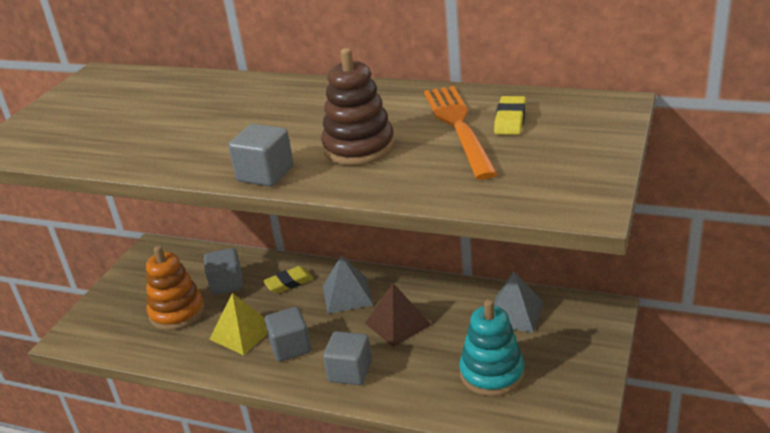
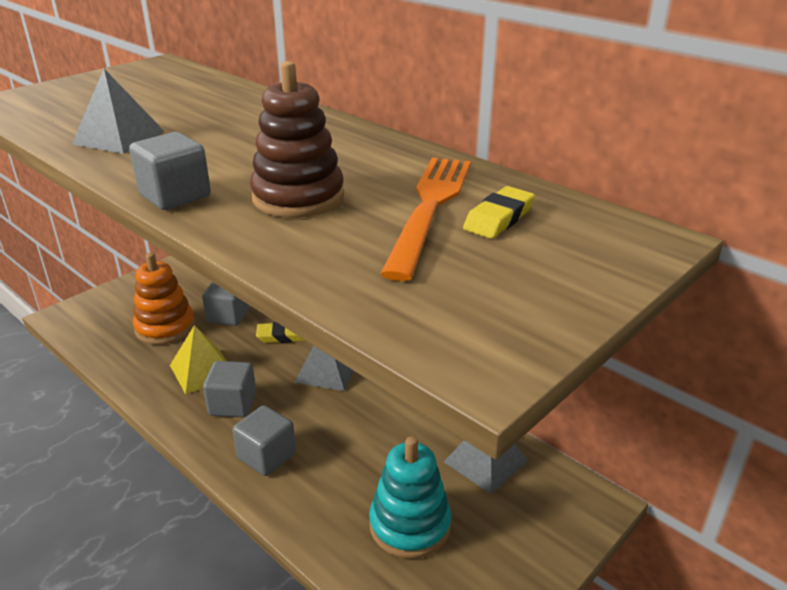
camera: 20 degrees right, 0 degrees up
(155, 146) = (119, 137): none -> grey pyramid
(397, 324) = (353, 422): brown pyramid -> none

